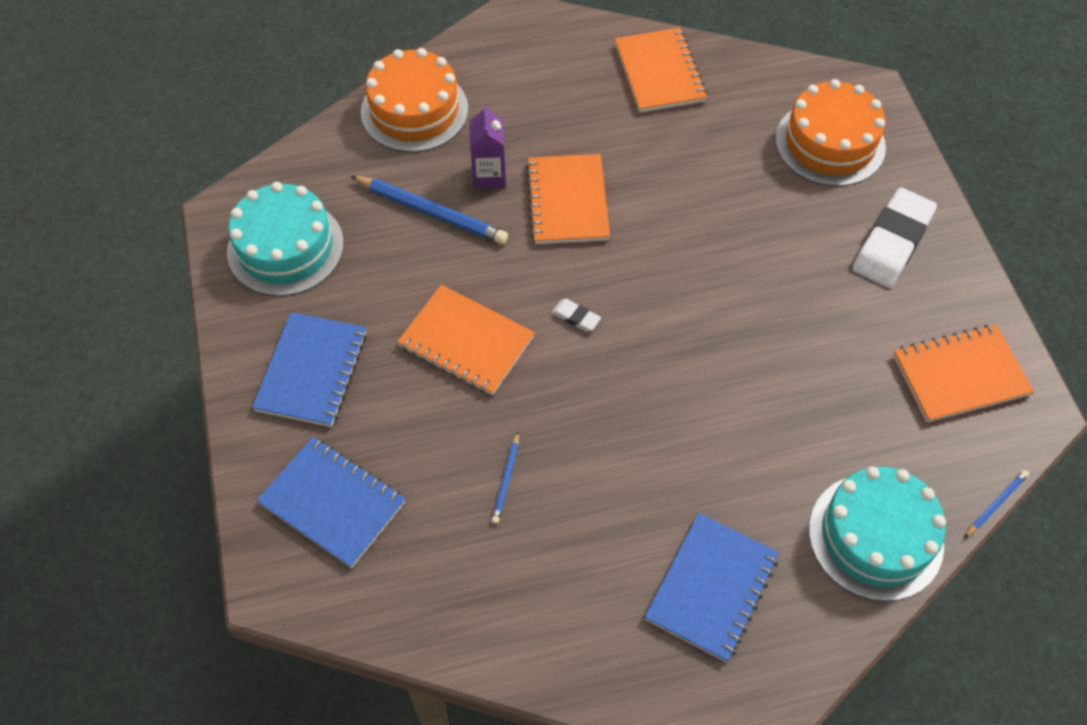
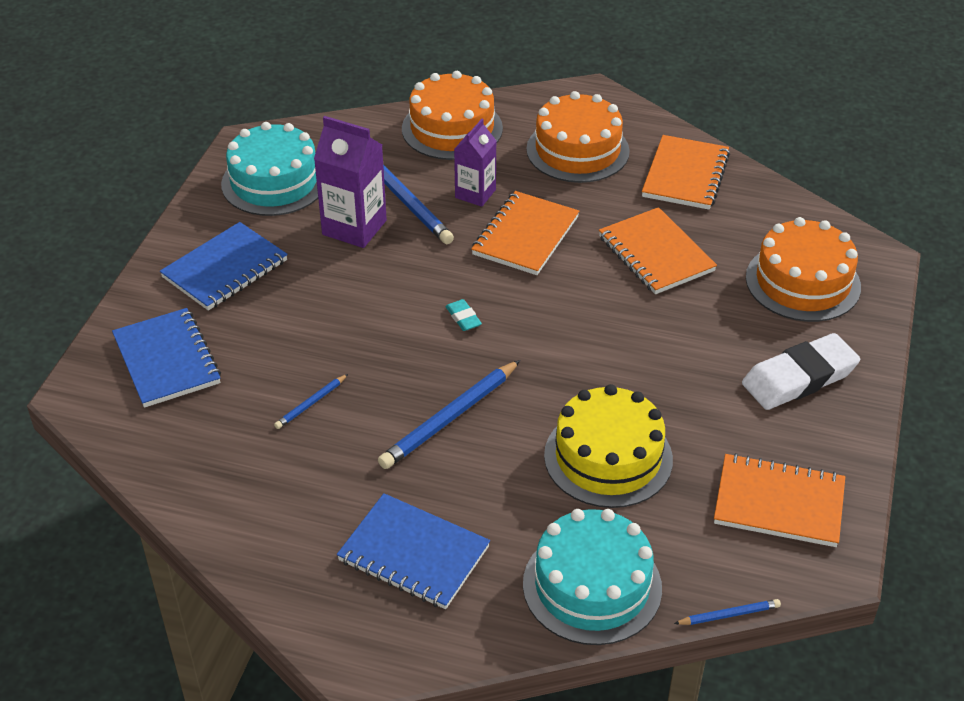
camera: 30 degrees right, 15 degrees down
(403, 265) = (354, 227): none -> purple carton
(466, 342) = (359, 298): orange notebook -> orange notebook (656, 254)
(547, 86) = (577, 150): none -> orange cake
(576, 317) = (463, 318): white eraser -> turquoise eraser
(640, 430) = (449, 418): none -> blue pencil
(711, 588) = (414, 554): blue notebook -> blue notebook turned 60 degrees clockwise
(799, 401) = (608, 457): none -> yellow cake

